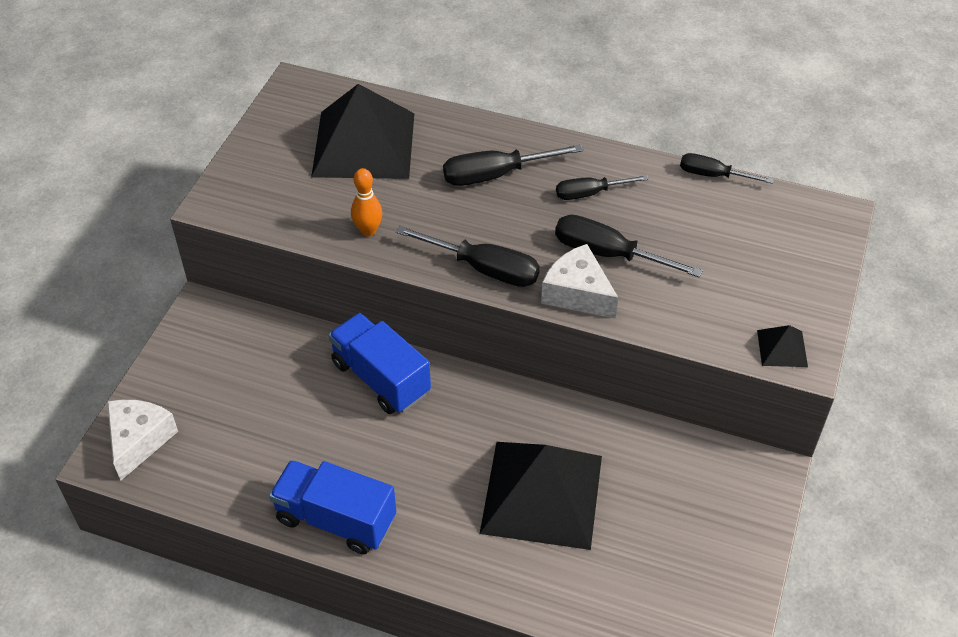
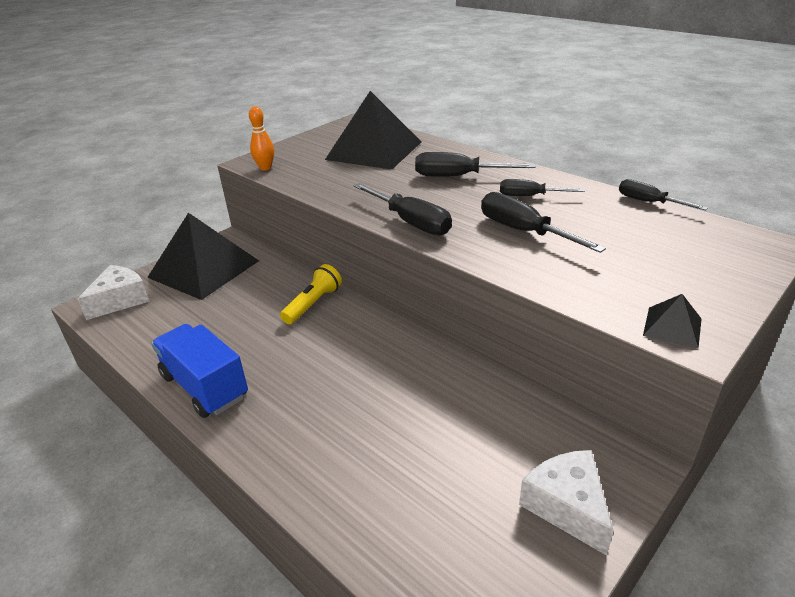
camera: 25 degrees right, 15 degrees down
(368, 231) = (339, 189): orange bowling pin -> orange bowling pin (265, 168)
(381, 378) = (313, 304): blue truck -> yellow flashlight
(541, 493) = (388, 418): black pyramid -> black pyramid (204, 269)
(577, 293) = (480, 249): white cheese -> white cheese (567, 506)

